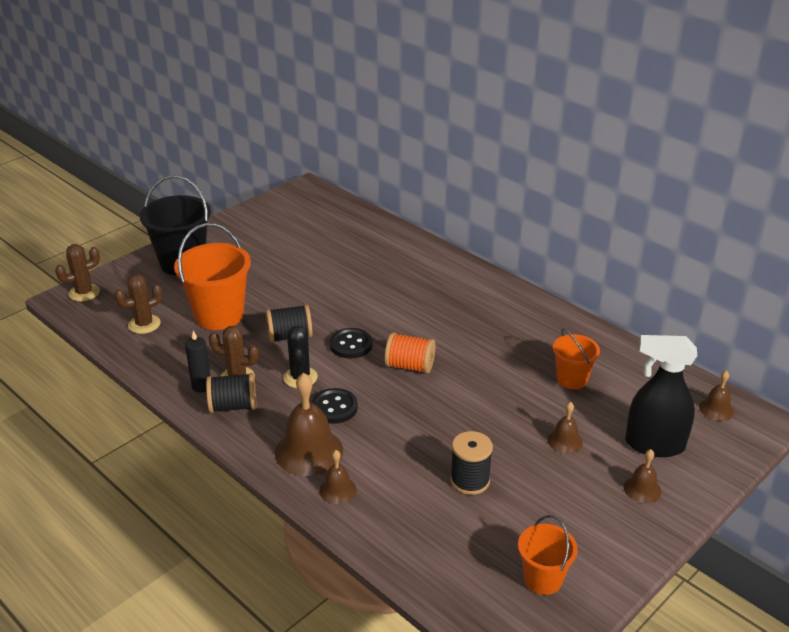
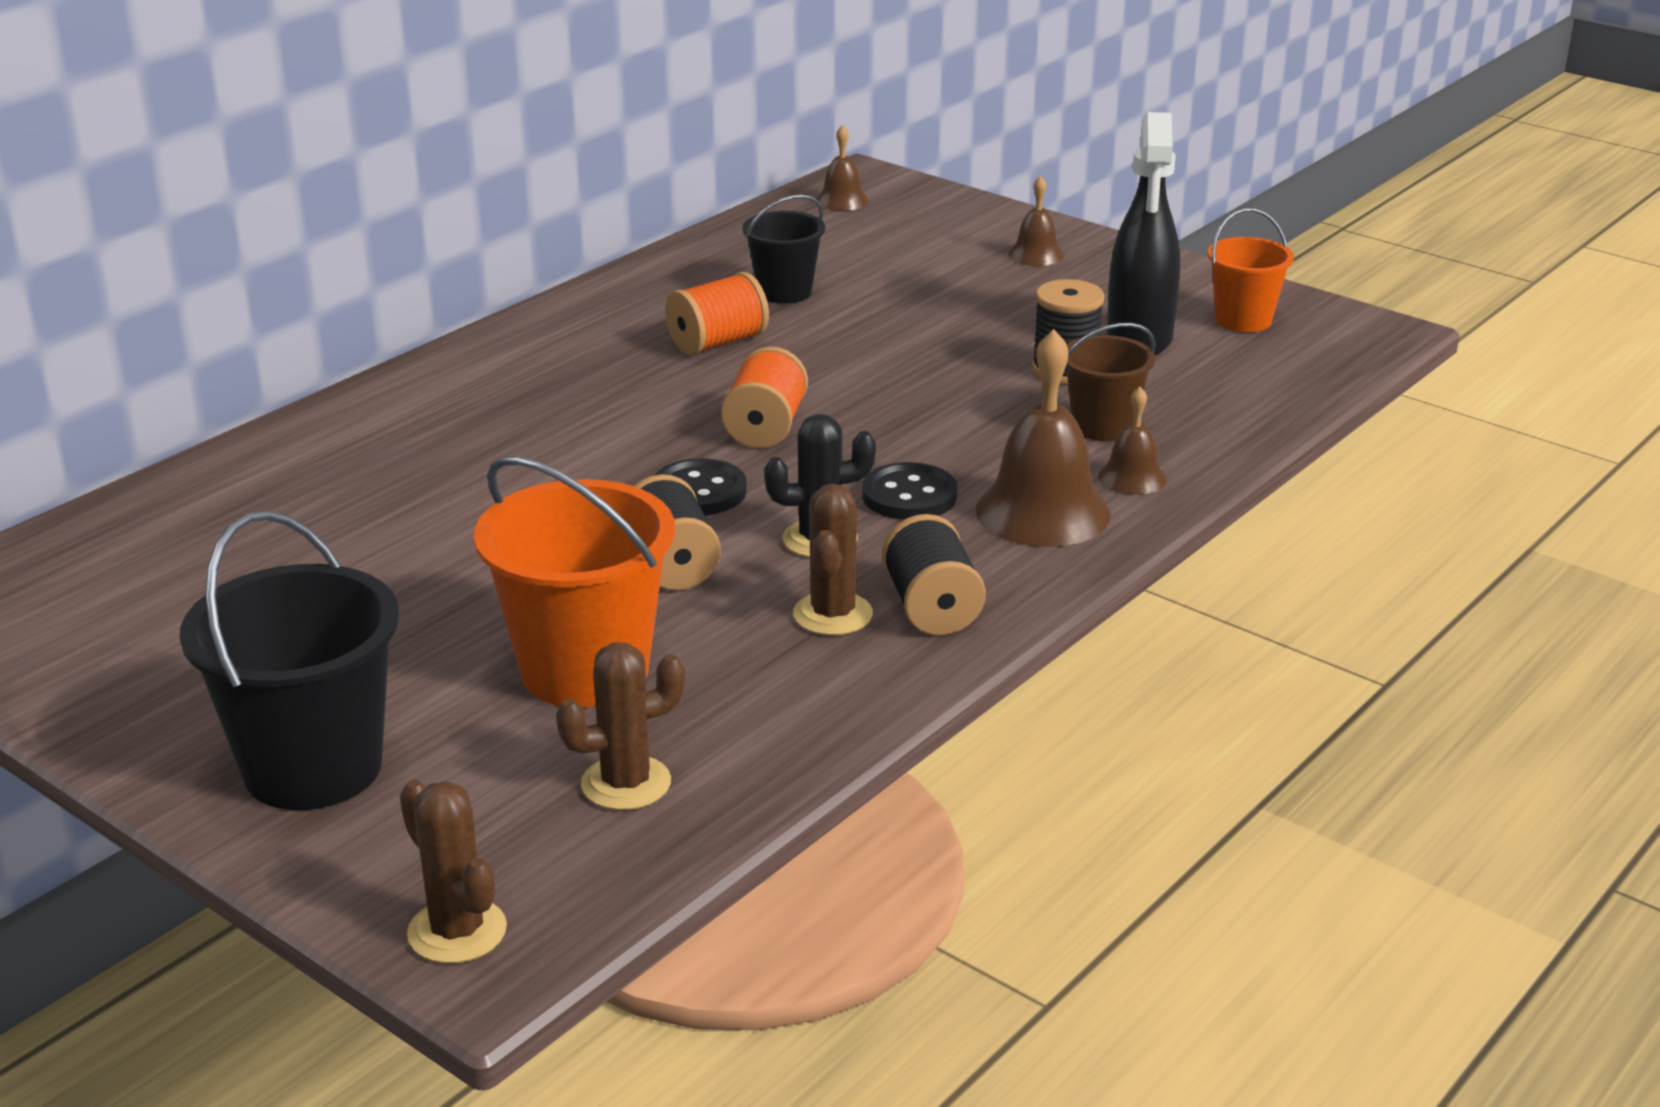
camera: 95 degrees left, 5 degrees down
(144, 324) = (626, 783): brown cactus -> brown cactus turned 75 degrees counterclockwise
(201, 386) = (872, 657): black candle -> none
(397, 486) = (1103, 426): none -> brown bucket
(506, 354) = (717, 342): none -> orange spool
(565, 441) = (946, 300): brown bell -> none
(572, 379) = (784, 292): orange bucket -> black bucket
(654, 445) = (936, 242): black spray bottle -> black spray bottle (1139, 338)

